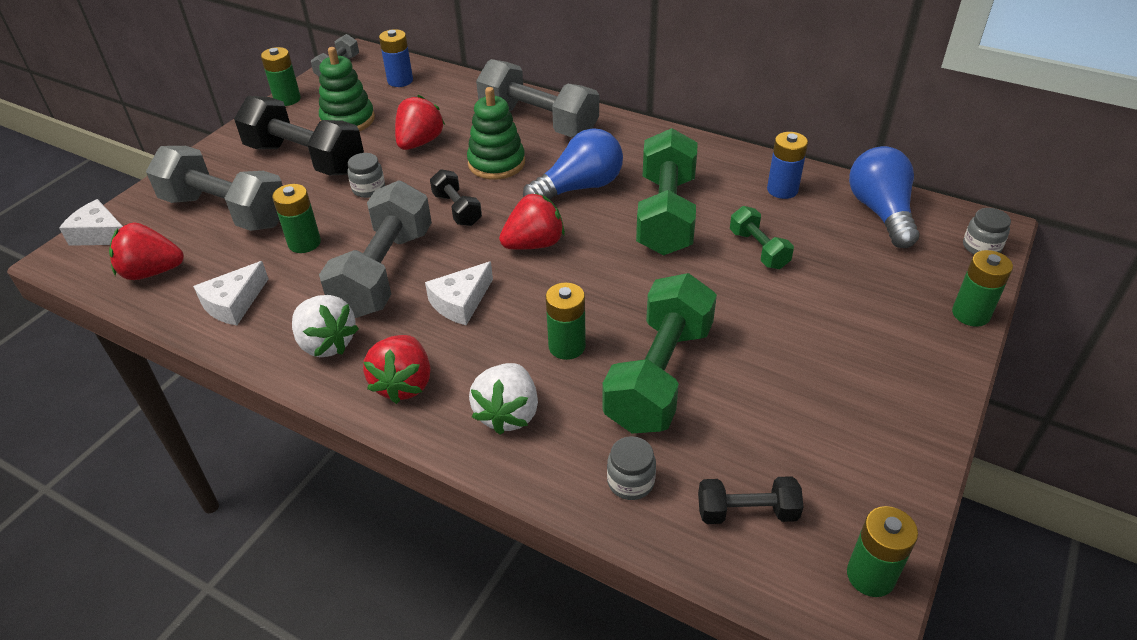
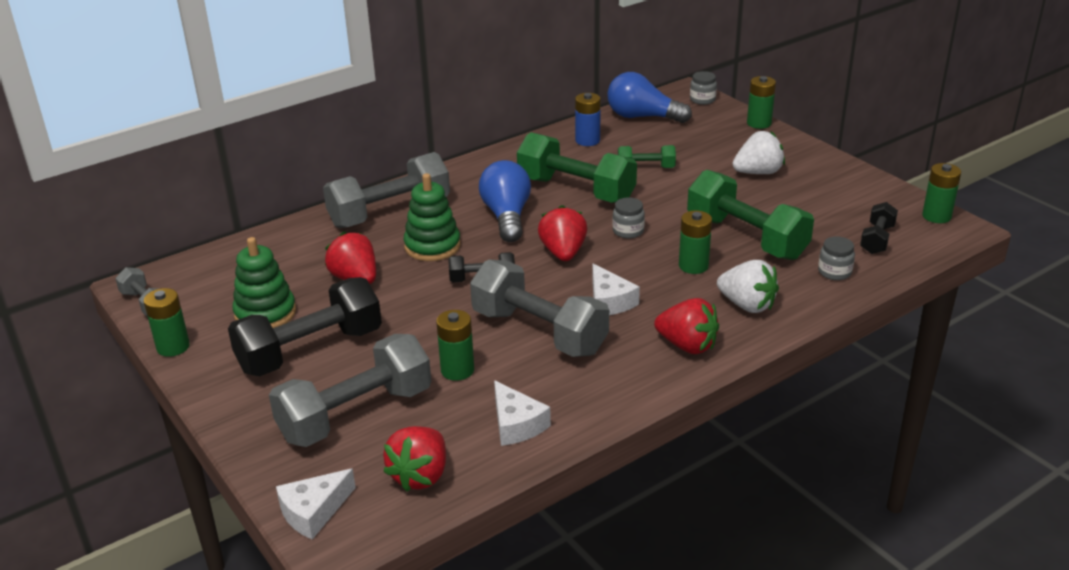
camera: 65 degrees left, 10 degrees down
(326, 343) = (612, 377): white strawberry -> white strawberry (758, 172)
(369, 189) = (404, 320): grey jar -> grey jar (628, 231)
(400, 81) = (225, 270): blue battery -> none

